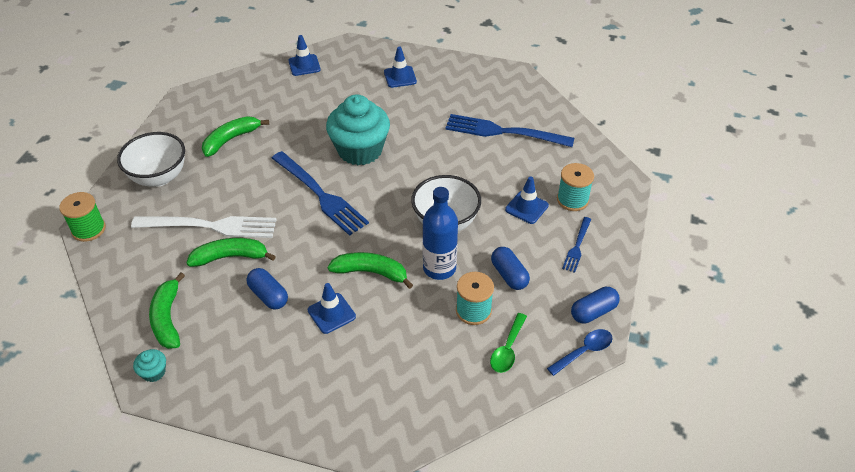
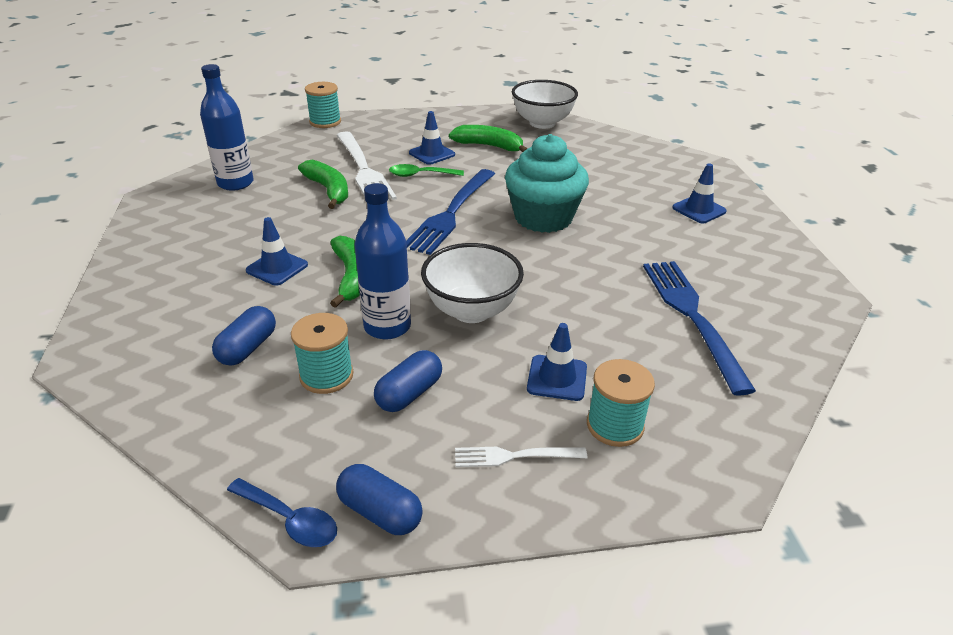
camera: 65 degrees right, 10 degrees down
(88, 229) = (325, 122): green spool -> turquoise spool
(154, 372) = (168, 195): turquoise cupcake -> none
(159, 177) = (409, 130): white bowl -> white bowl (542, 123)
(167, 318) = (235, 183): green banana -> blue bottle
(268, 295) = (286, 224): blue capsule -> blue capsule (248, 348)
(304, 65) = (642, 150): blue traffic cone -> blue traffic cone (432, 154)
(507, 349) = (267, 427): green spoon -> green spoon (420, 175)
(577, 246) = (514, 456): blue fork -> white fork

